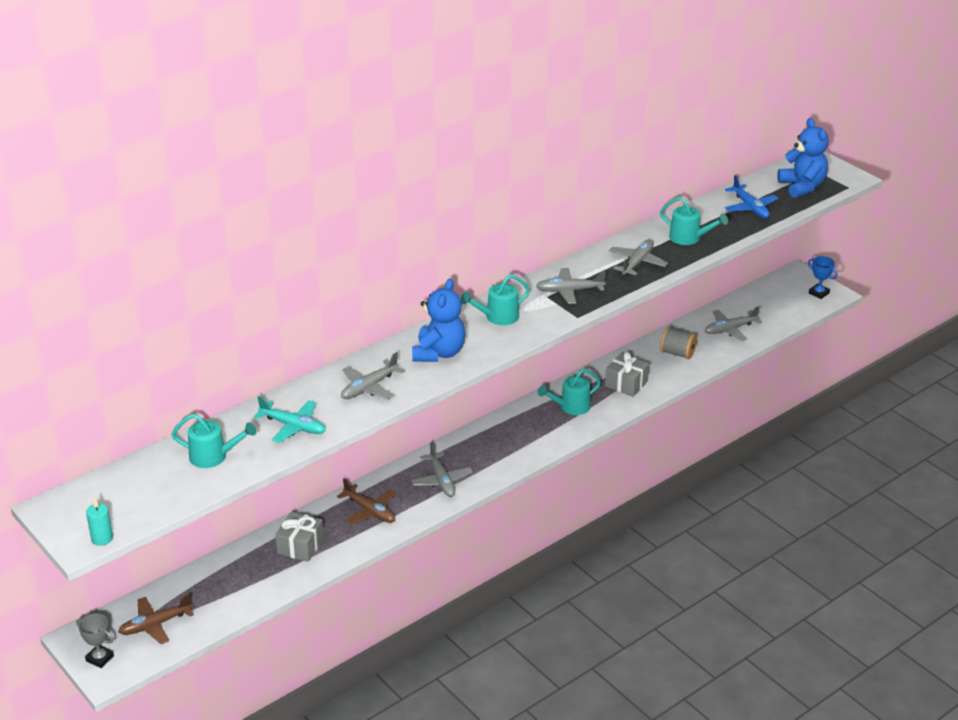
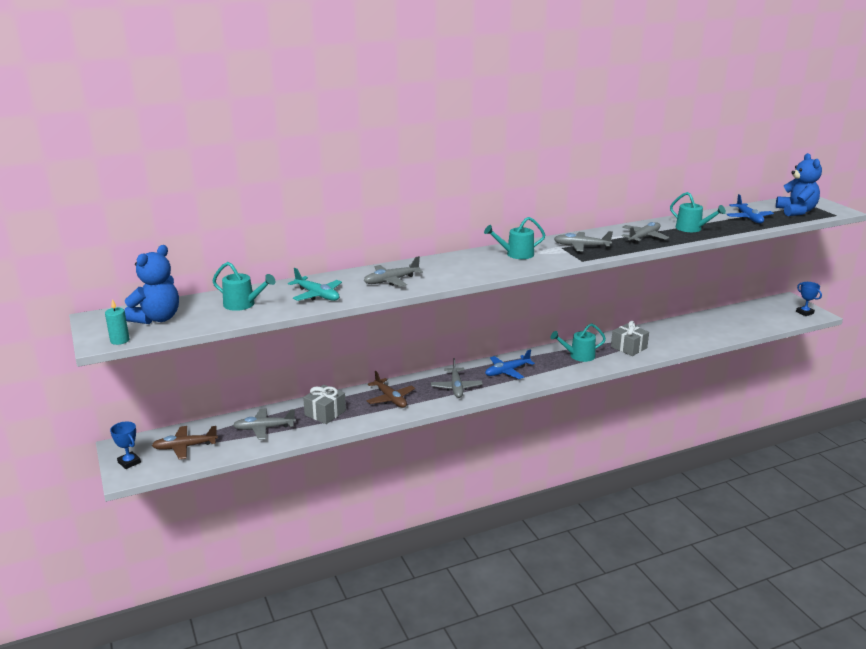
camera: 15 degrees right, 10 degrees down
(100, 658) = (129, 462): grey trophy -> blue trophy
(439, 353) = (458, 268): blue teddy bear -> blue teddy bear (157, 318)
(494, 445) = (507, 371): none -> blue plane
(677, 353) = (677, 334): grey spool -> none
(730, 329) = (724, 325): grey plane -> grey plane (264, 428)

